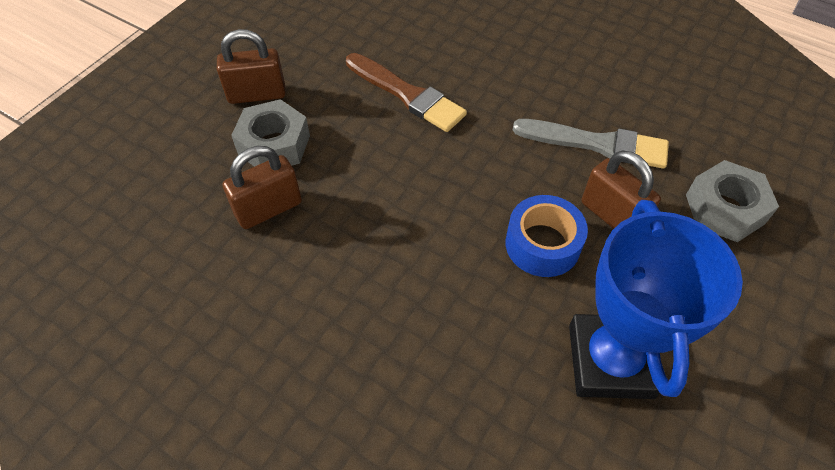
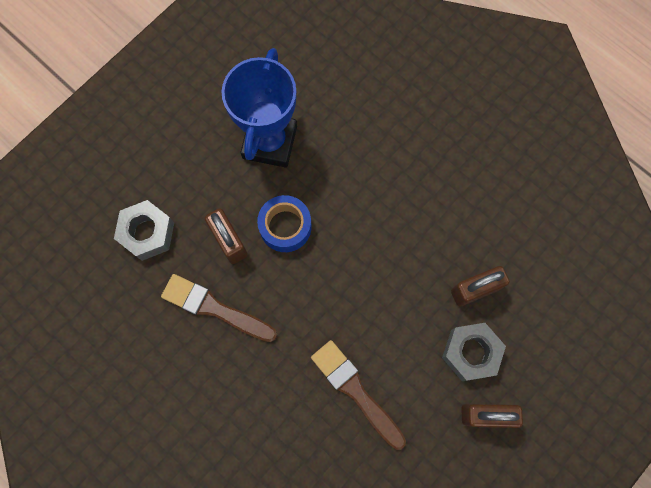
camera: 170 degrees left, 20 degrees up
(597, 144) = (214, 308): grey brush -> brown brush

